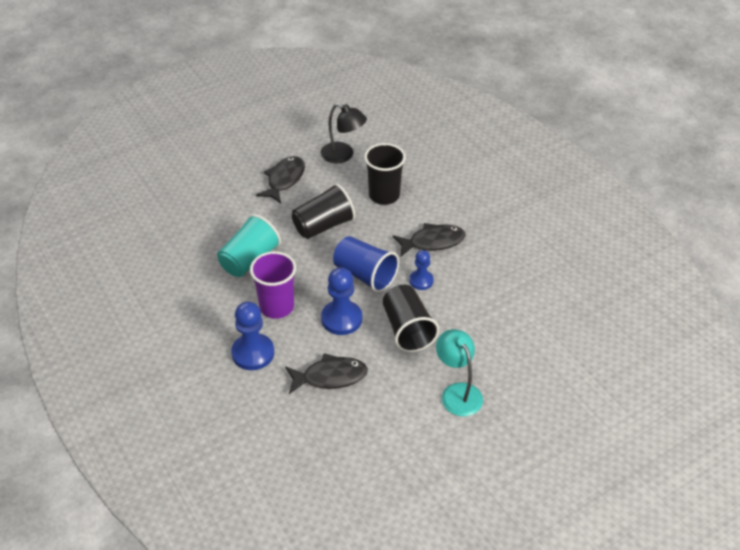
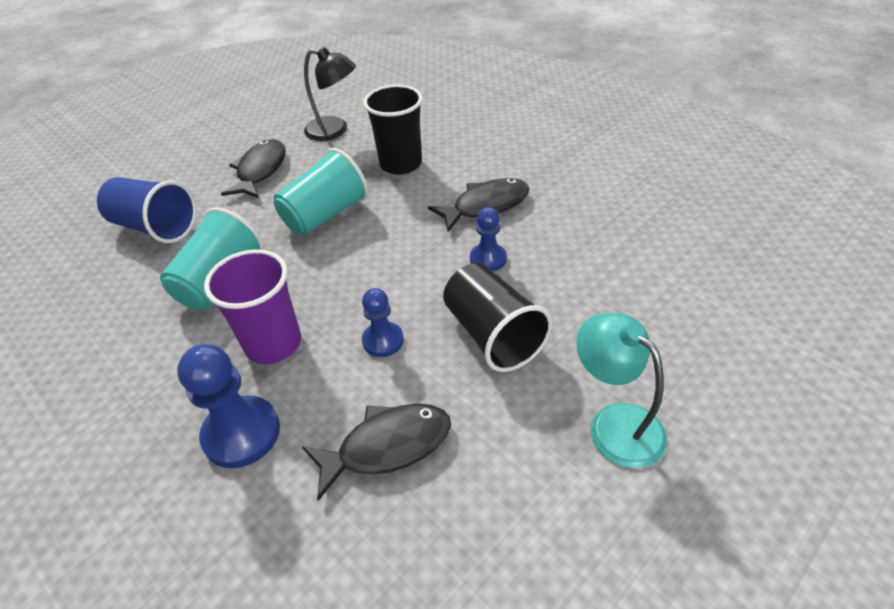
camera: 10 degrees left, 0 degrees up
(323, 226) = (325, 215): black cup -> turquoise cup
(341, 319) = (383, 340): blue pawn -> blue pawn, size x0.61
(365, 275) = (402, 268): blue cup -> blue cup (156, 227)

